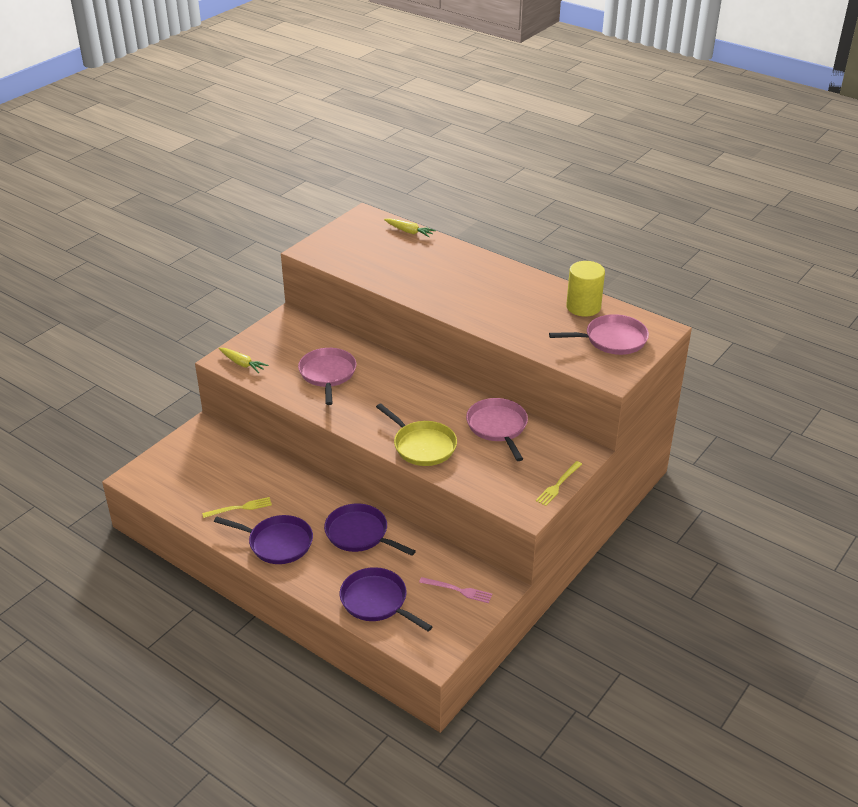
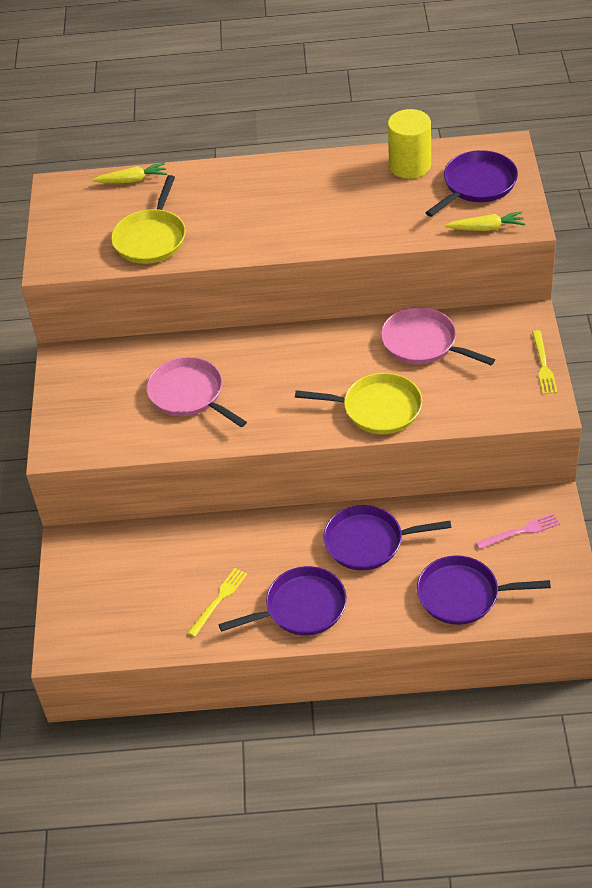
camera: 35 degrees left, 10 degrees up
(242, 364) = (82, 441): yellow carrot -> yellow carrot (486, 228)
(378, 266) = (151, 239): none -> yellow pan
(612, 339) = (477, 185): pink pan -> purple pan

